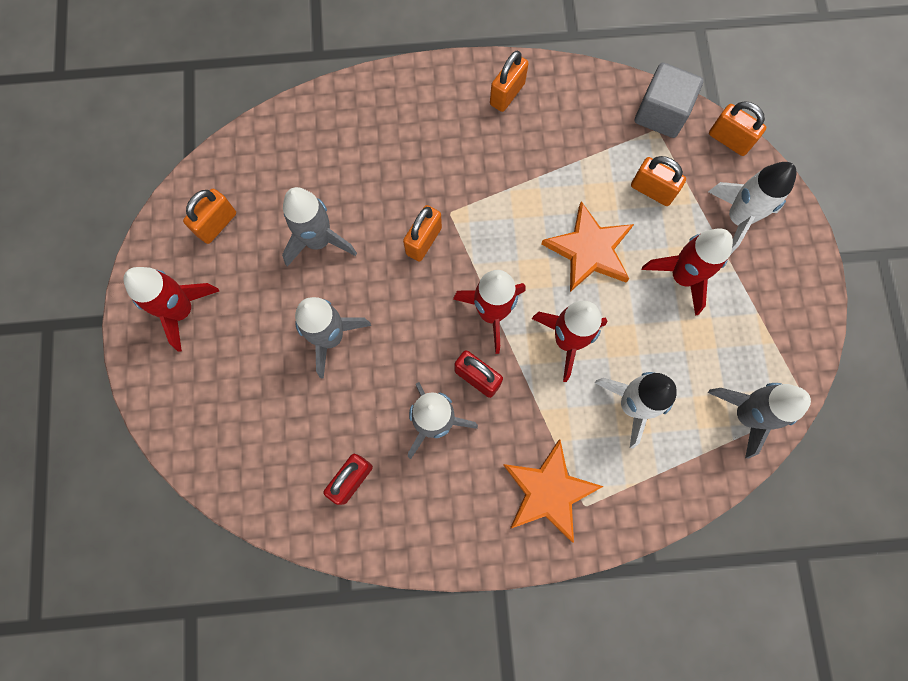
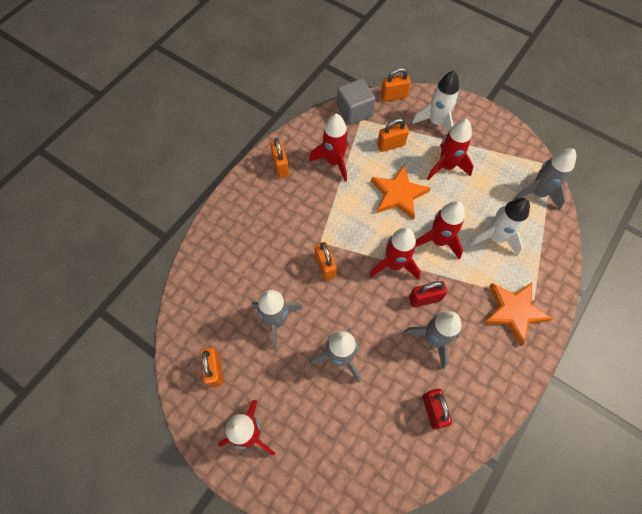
camera: 50 degrees left, 10 degrees down
(567, 145) = (334, 162): none -> red rocket

